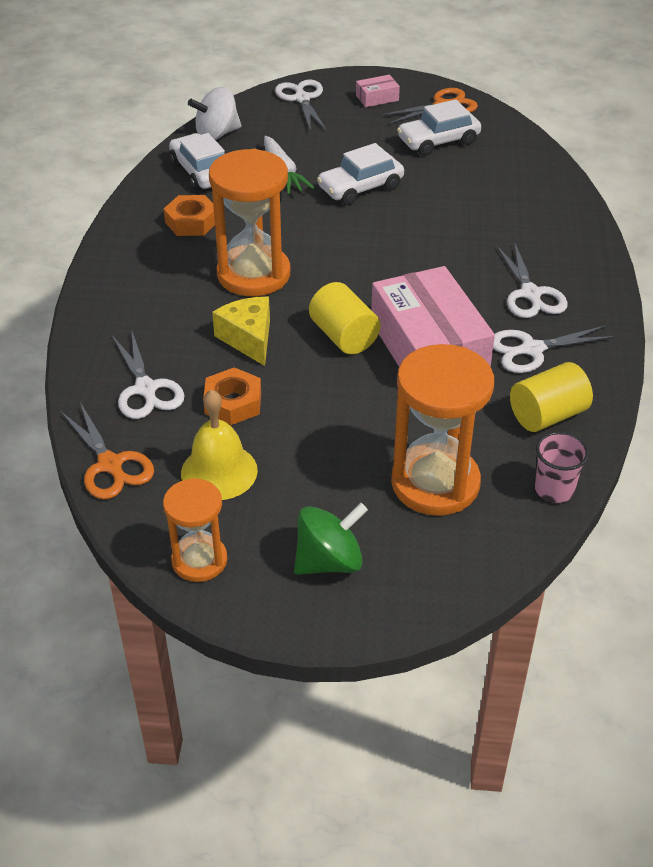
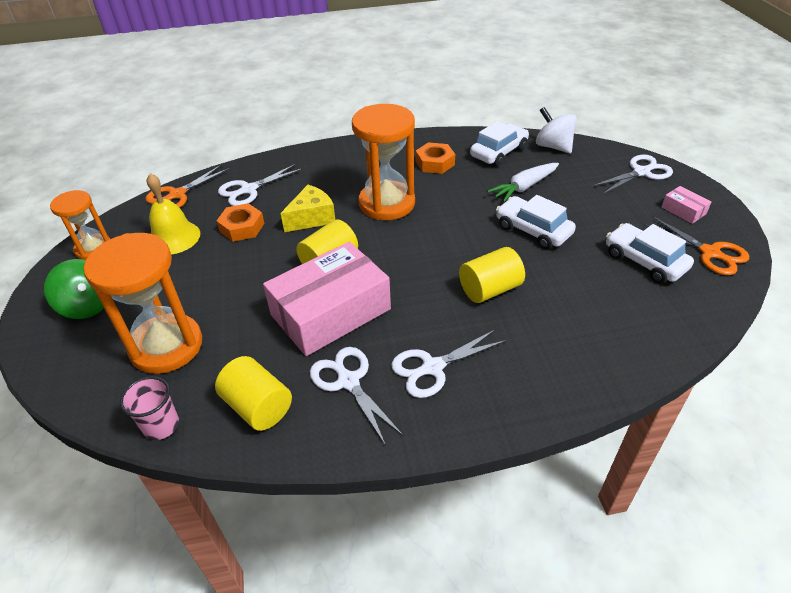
camera: 75 degrees right, 0 degrees up
(438, 236) = (490, 289): none -> yellow cylinder

